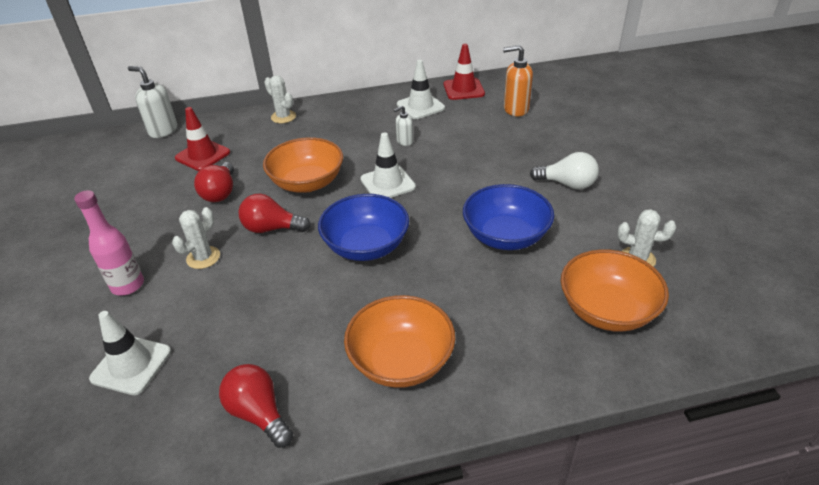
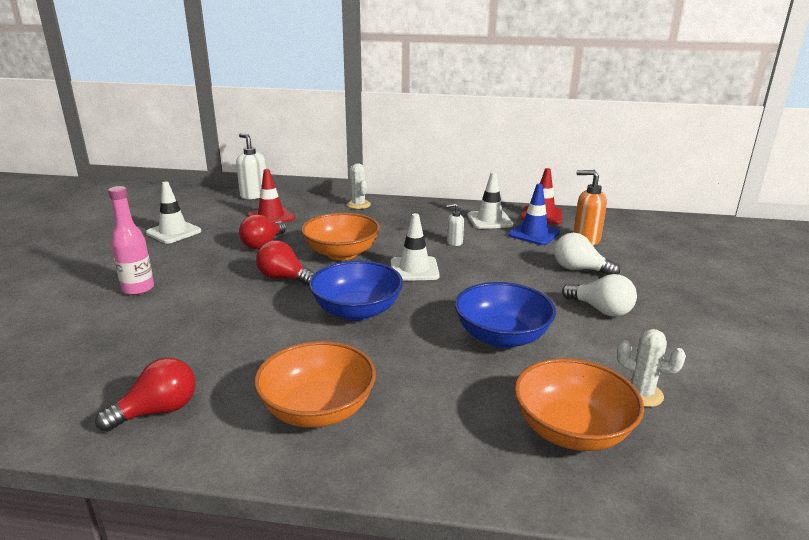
camera: 20 degrees right, 15 degrees down
(131, 365) = (91, 344): white traffic cone -> white traffic cone (173, 232)
(203, 257) = (212, 285): white cactus -> none
(259, 413) = (158, 411): red light bulb -> red light bulb turned 75 degrees clockwise
(468, 113) = (534, 234): none -> blue traffic cone
(527, 144) = (579, 269): none -> white light bulb

